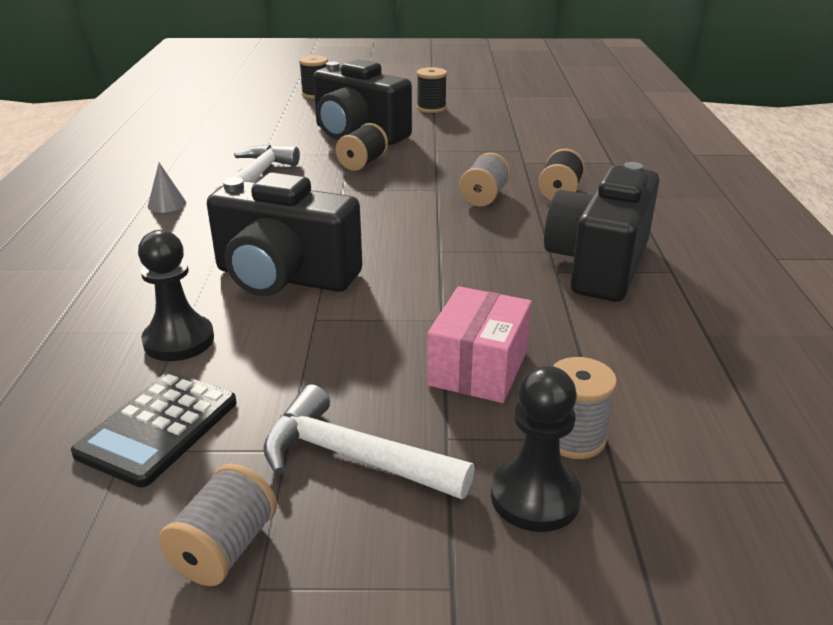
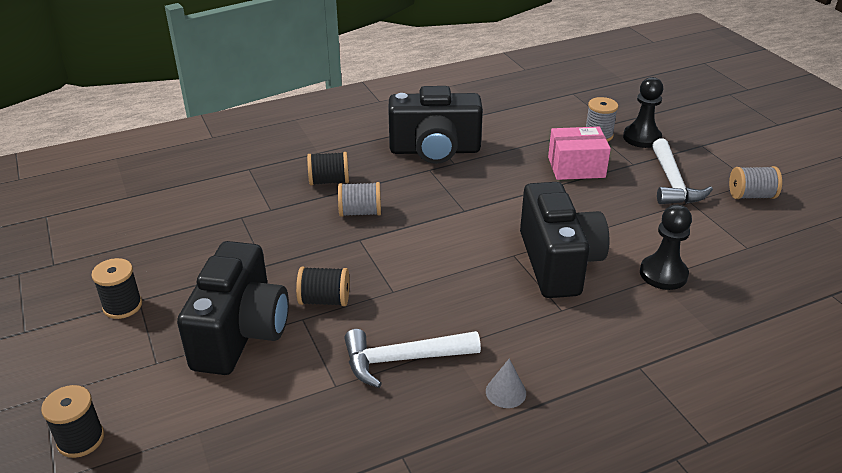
camera: 115 degrees left, 5 degrees up
(158, 428) = (725, 244): black calculator -> none

